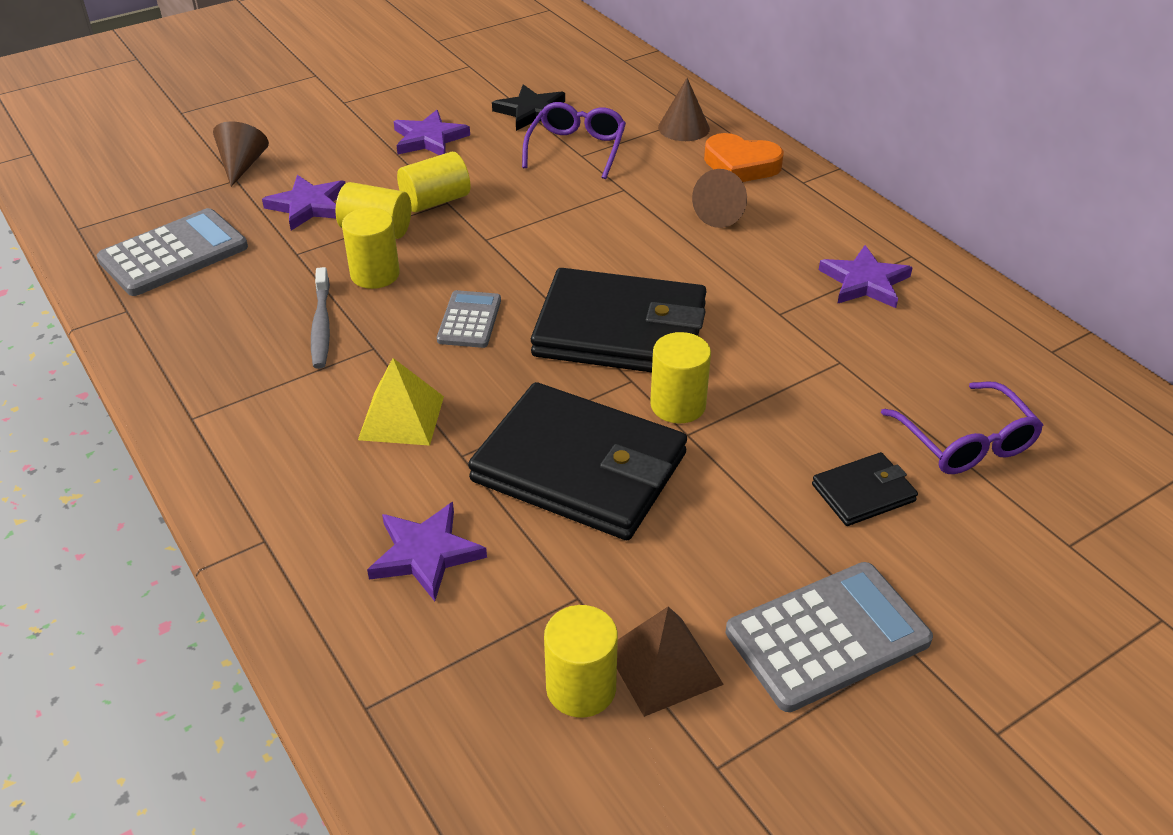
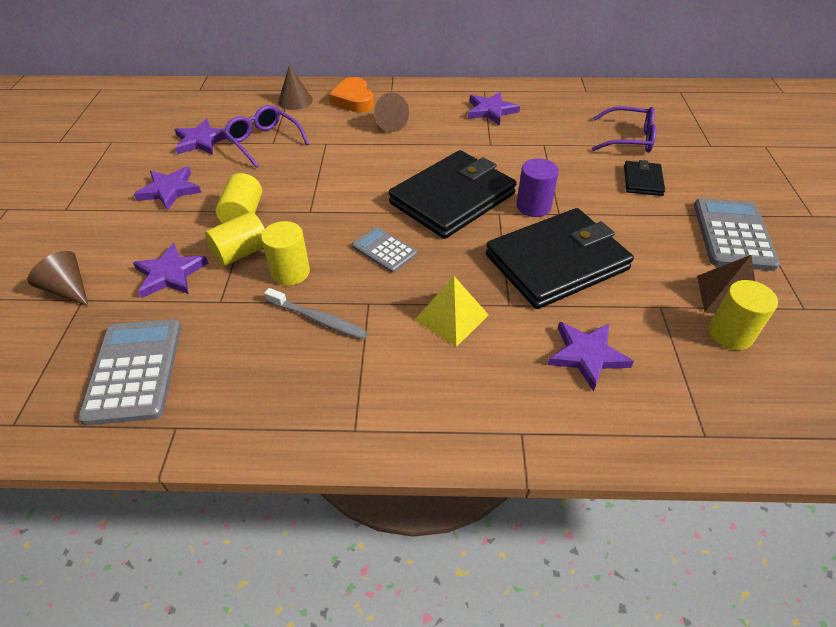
camera: 55 degrees left, 5 degrees up
(531, 112) = (201, 141): black star -> purple star
(678, 405) = (533, 206): yellow cylinder -> purple cylinder
(741, 165) = (353, 100): orange heart -> orange heart turned 105 degrees clockwise

